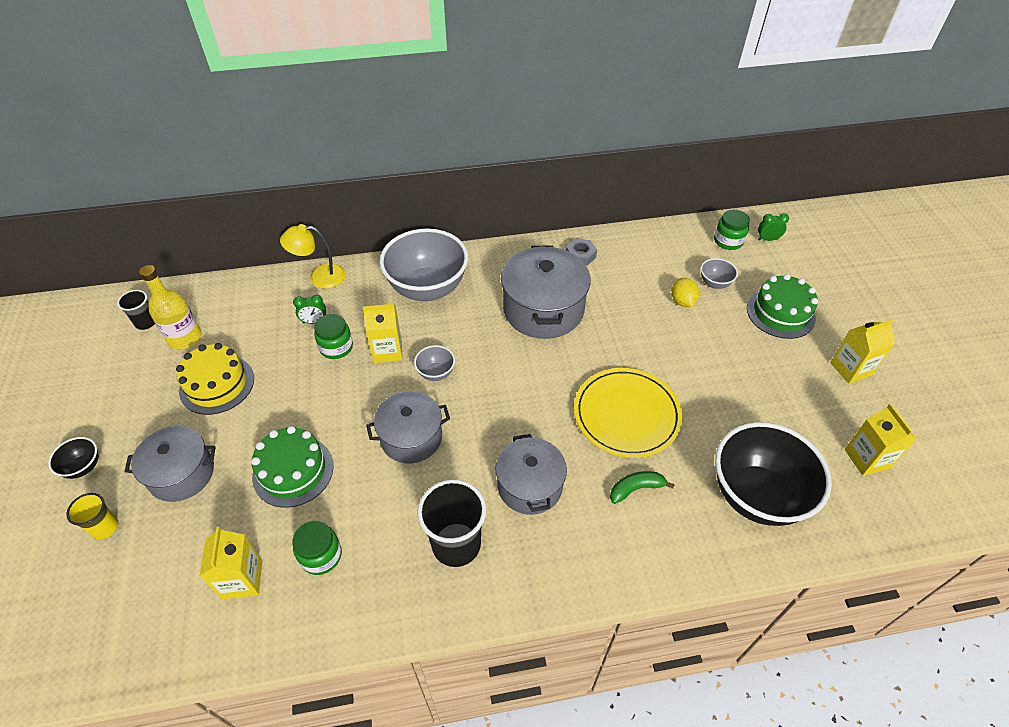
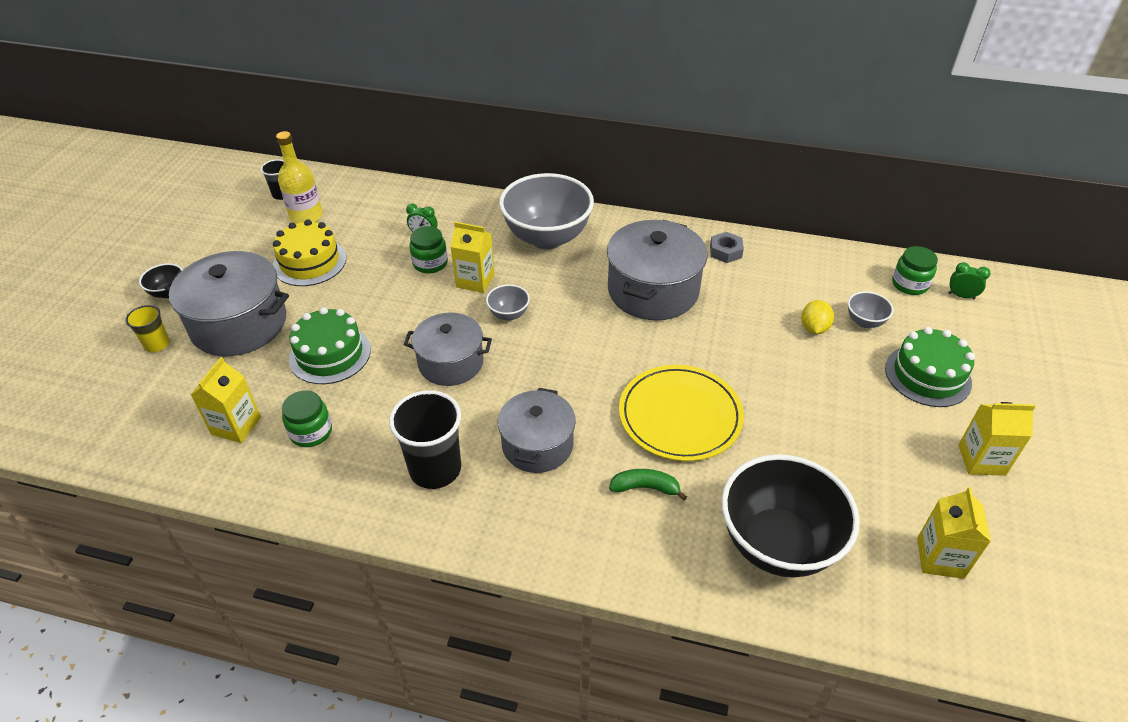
camera: 25 degrees right, 5 degrees down
(181, 474) = (239, 324): grey pot -> grey pot, size x1.52
(319, 277) = (452, 199): yellow lamp -> none

